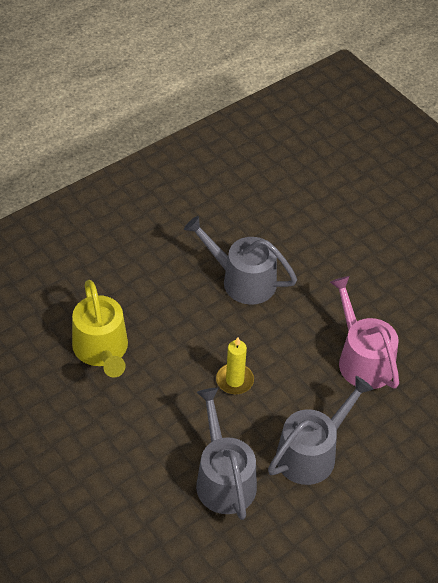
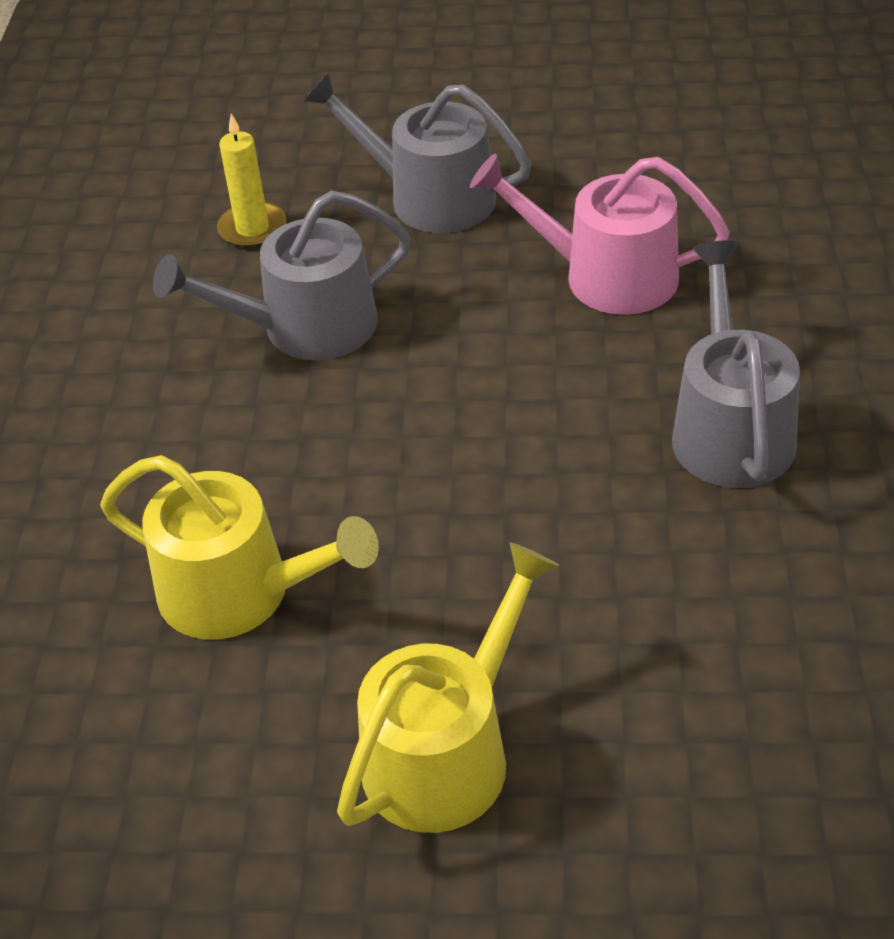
camera: 45 degrees left, 5 degrees down
(84, 455) = (446, 752): none -> yellow watering can
(223, 478) = (682, 570): grey watering can -> grey watering can (430, 198)
(234, 380) = (494, 446): yellow candle -> yellow candle (252, 228)

